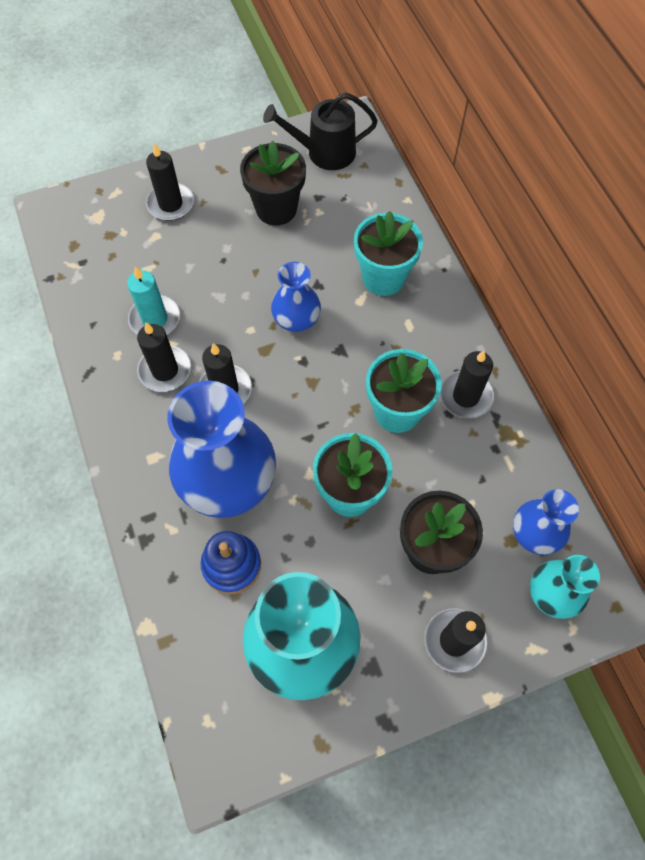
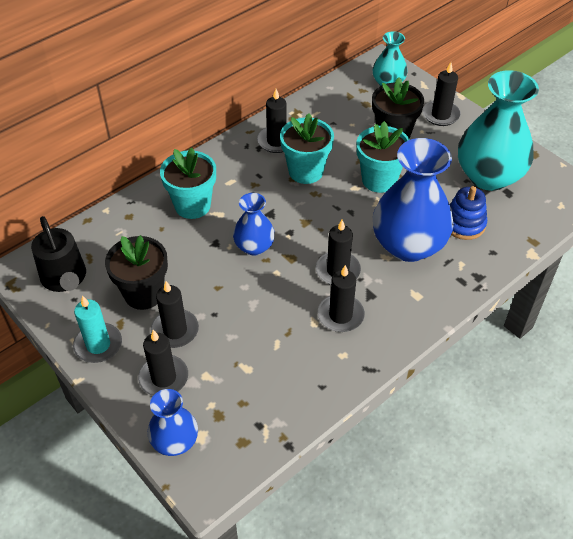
camera: 110 degrees left, 15 degrees down
(155, 319) = (296, 341): turquoise candle -> turquoise candle (98, 345)
(219, 224) = (175, 330): none -> black candle
(535, 533) = (356, 95): blue vase -> blue vase (175, 441)

